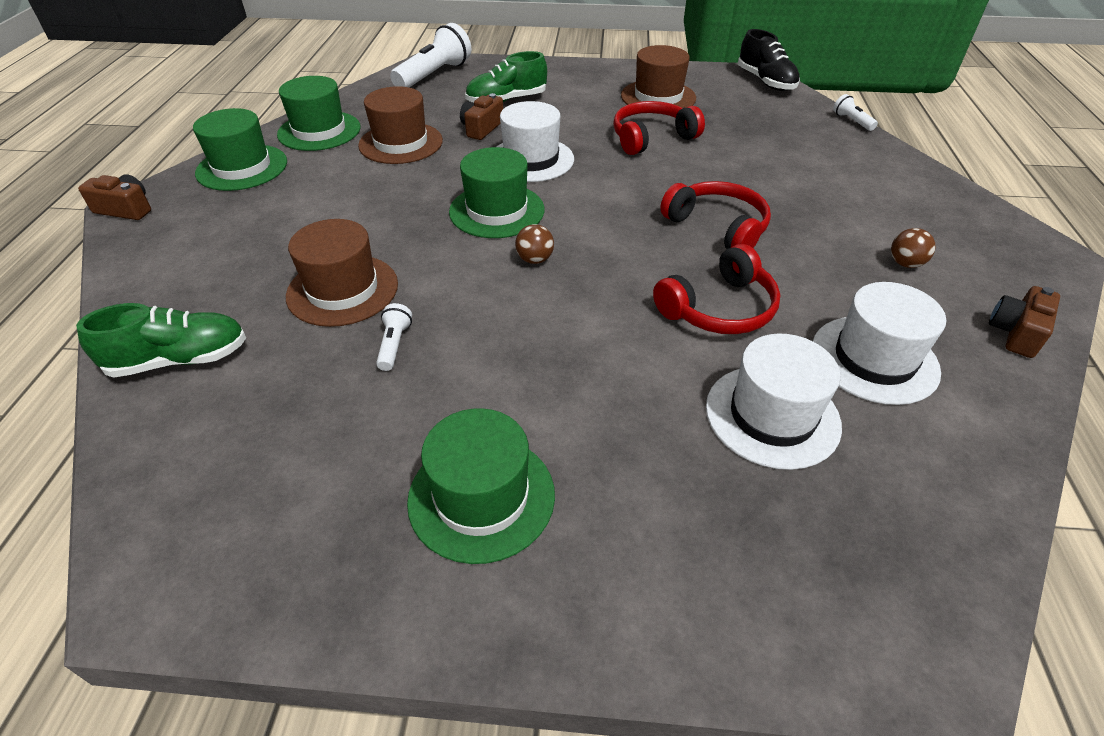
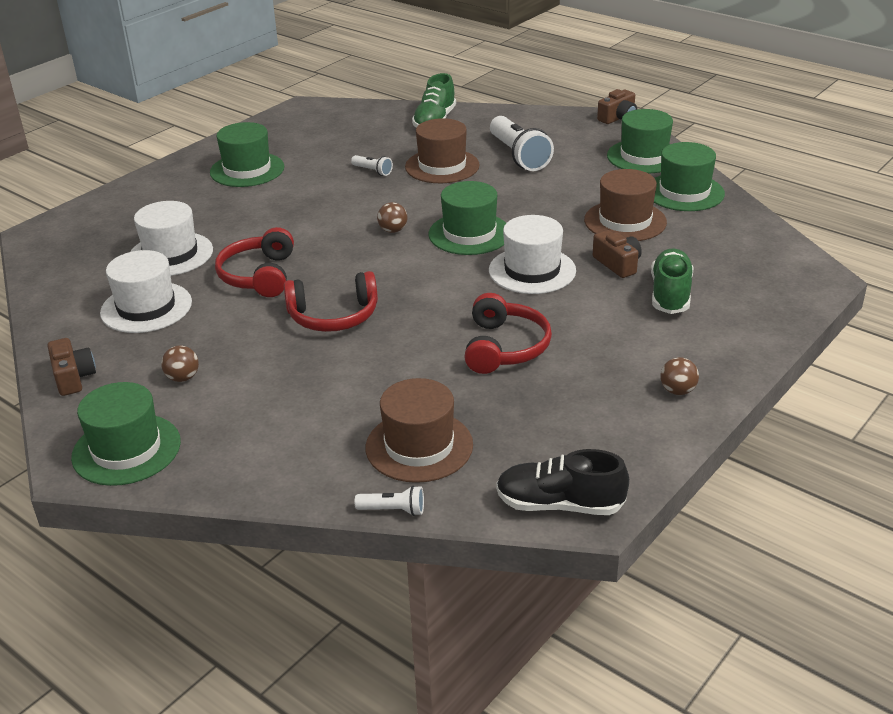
camera: 125 degrees right, 10 degrees down
(434, 75) = (776, 271): white flashlight -> white flashlight (518, 156)
(619, 76) = (677, 391): none -> brown ball
(658, 97) = (593, 393): brown hat -> brown hat (419, 446)
(1002, 242) = (126, 449): none -> green hat

